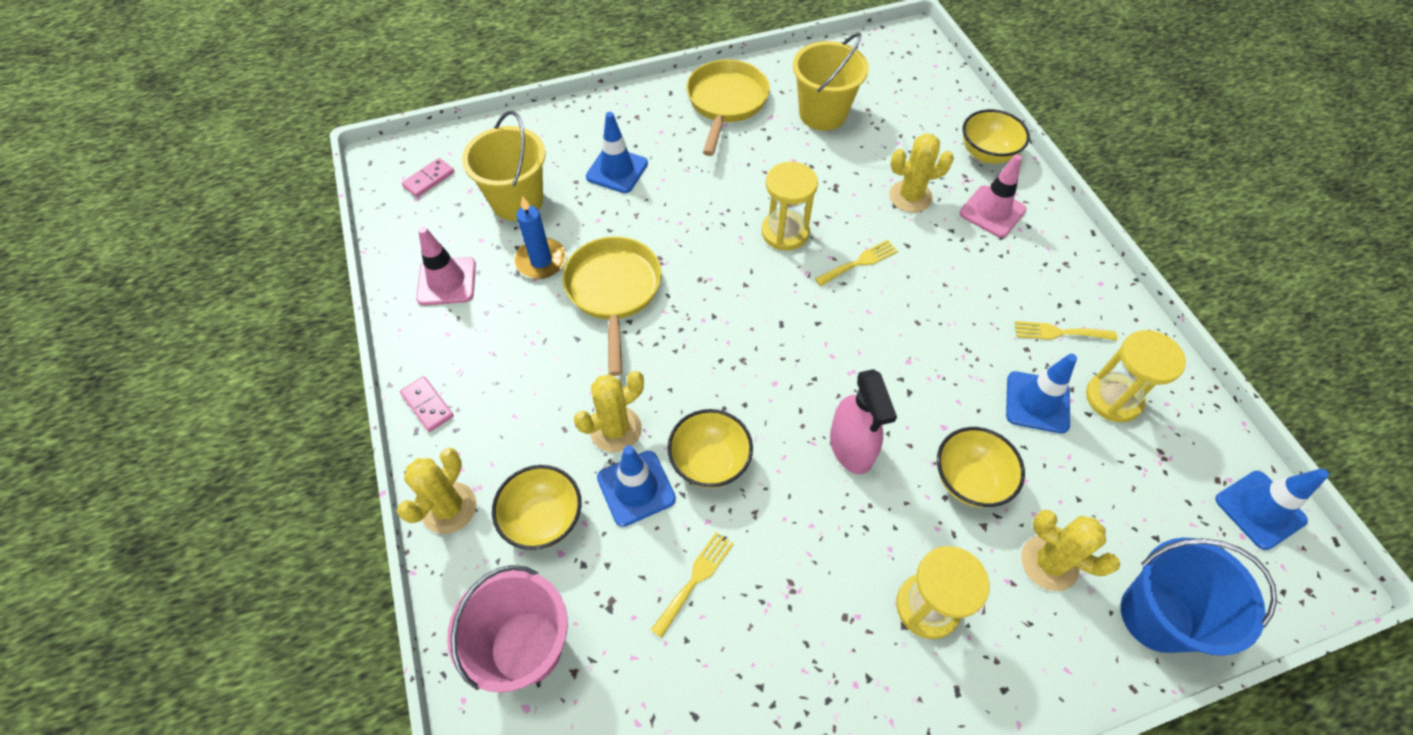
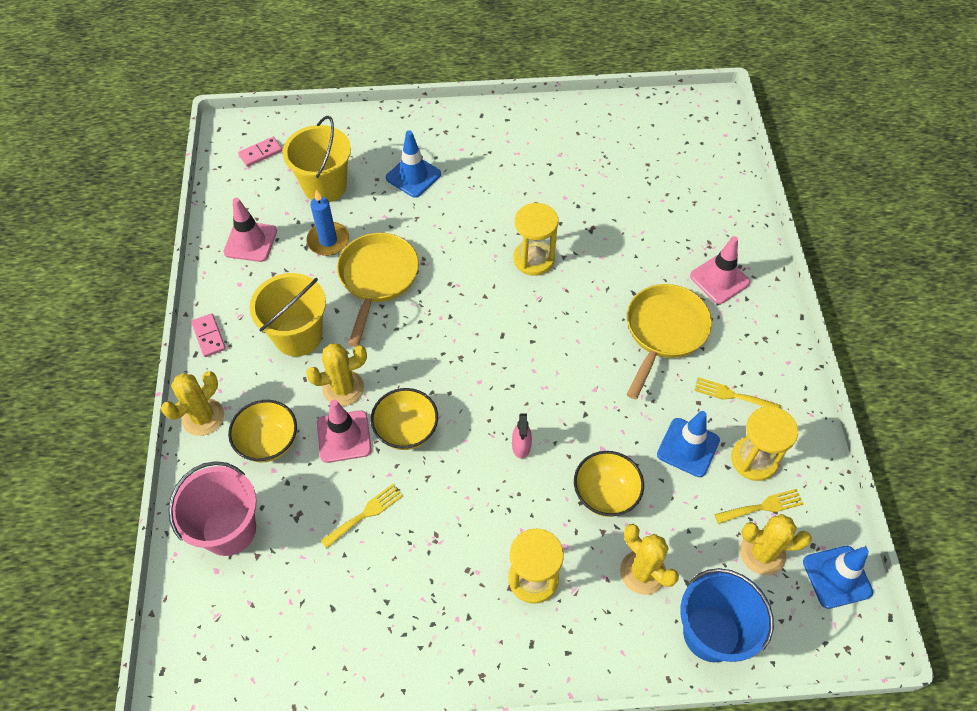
camera: 15 degrees right, 0 degrees up
(636, 488) = (344, 436): blue traffic cone -> pink traffic cone
(726, 103) = (525, 134): yellow pan -> yellow pan (664, 332)
(822, 114) = (606, 160): yellow bucket -> yellow bucket (298, 336)
(851, 447) = (521, 446): pink spray bottle -> pink spray bottle, size x0.56
(859, 262) = (586, 298): yellow fork -> yellow fork (763, 506)
(910, 197) = (653, 251): yellow cactus -> yellow cactus (762, 553)
(987, 154) = (737, 226): yellow bowl -> none

